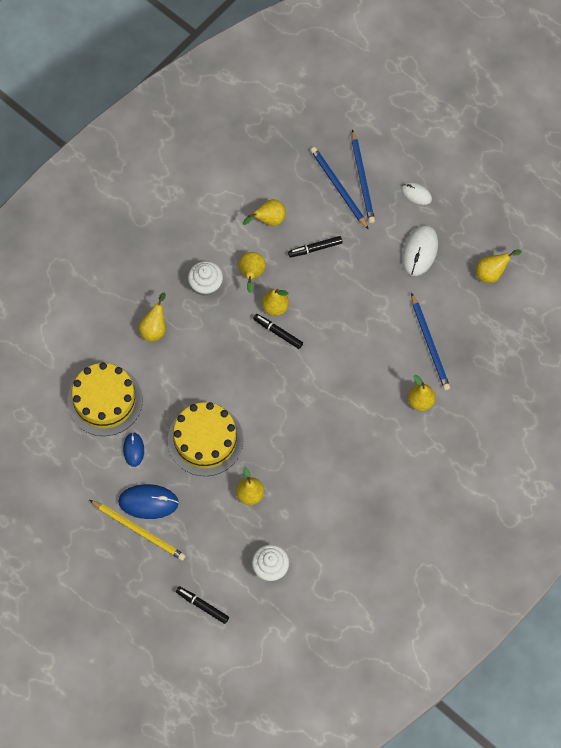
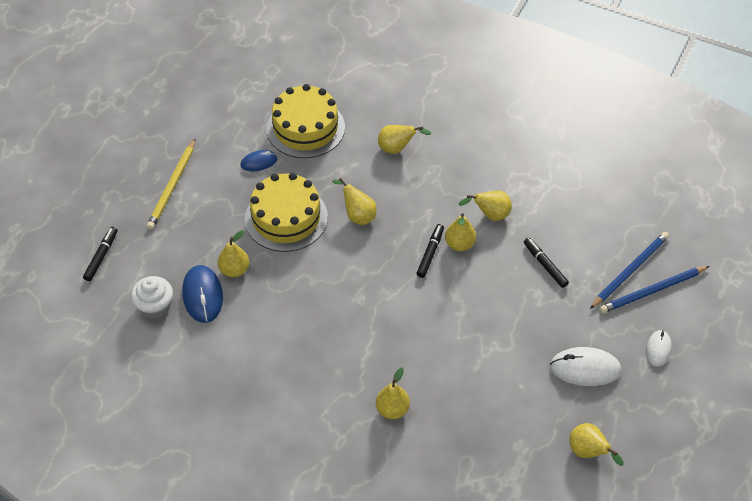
camera: 75 degrees right, 15 degrees down
(148, 502) = (205, 187): blue mouse -> blue mouse (202, 295)
(206, 285) = (462, 179): white cupcake -> none
(268, 220) = (561, 216): yellow pear -> yellow pear (358, 215)
(430, 344) = (469, 404): blue pencil -> none

